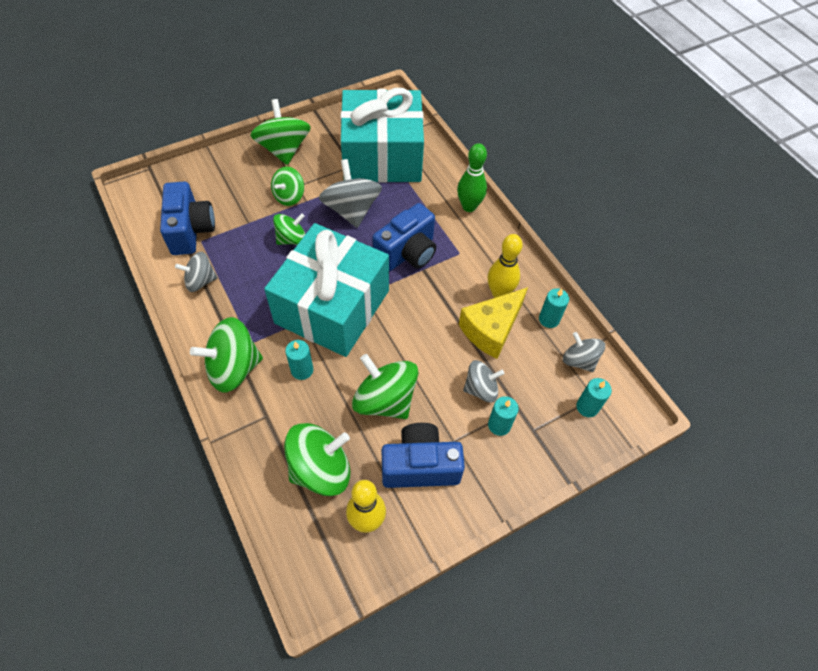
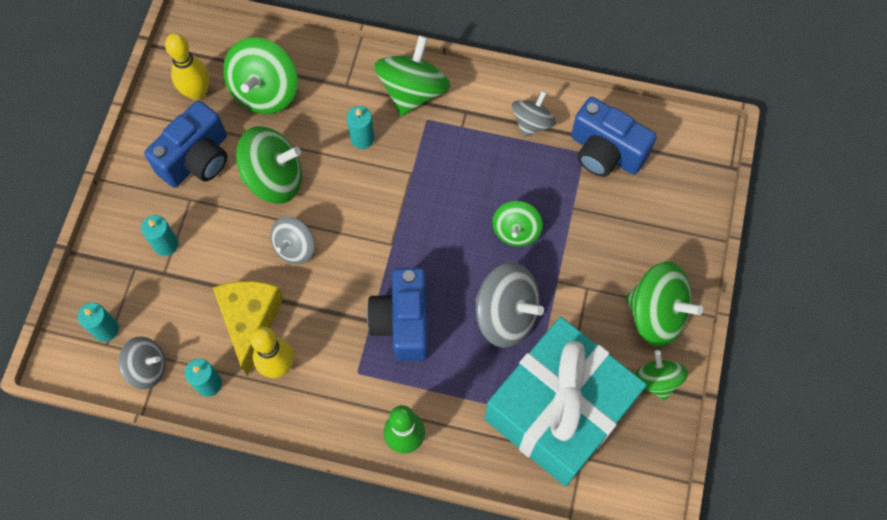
camera: 135 degrees right, 10 degrees up
(289, 196) = (577, 269): green spinning top -> green spinning top (656, 380)
(332, 307) = (403, 208): turquoise gift -> none
(481, 389) = (208, 259): grey spinning top -> grey spinning top (295, 247)

